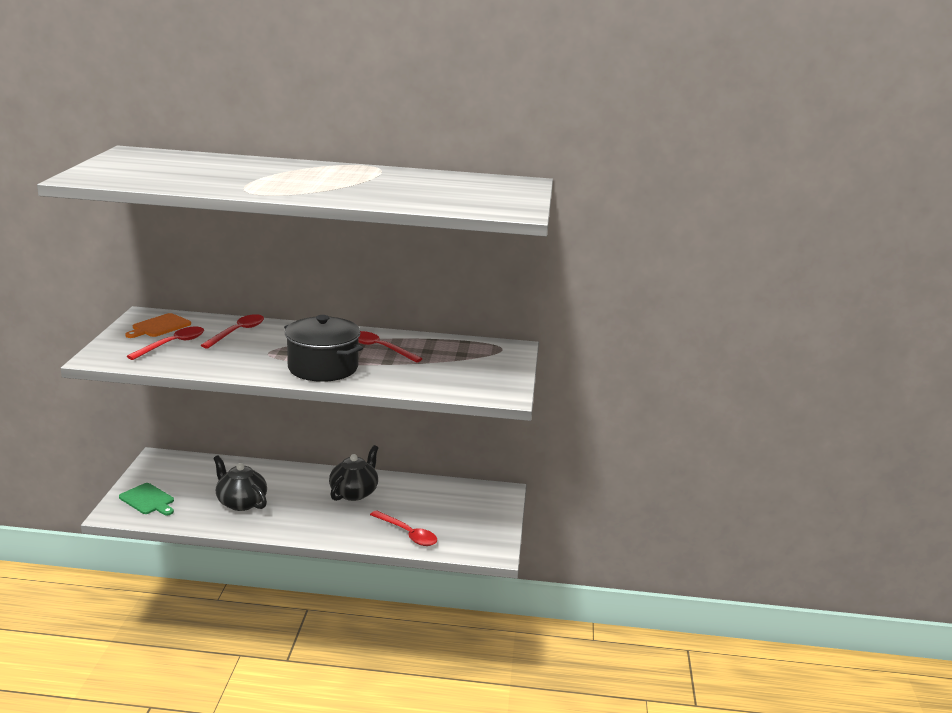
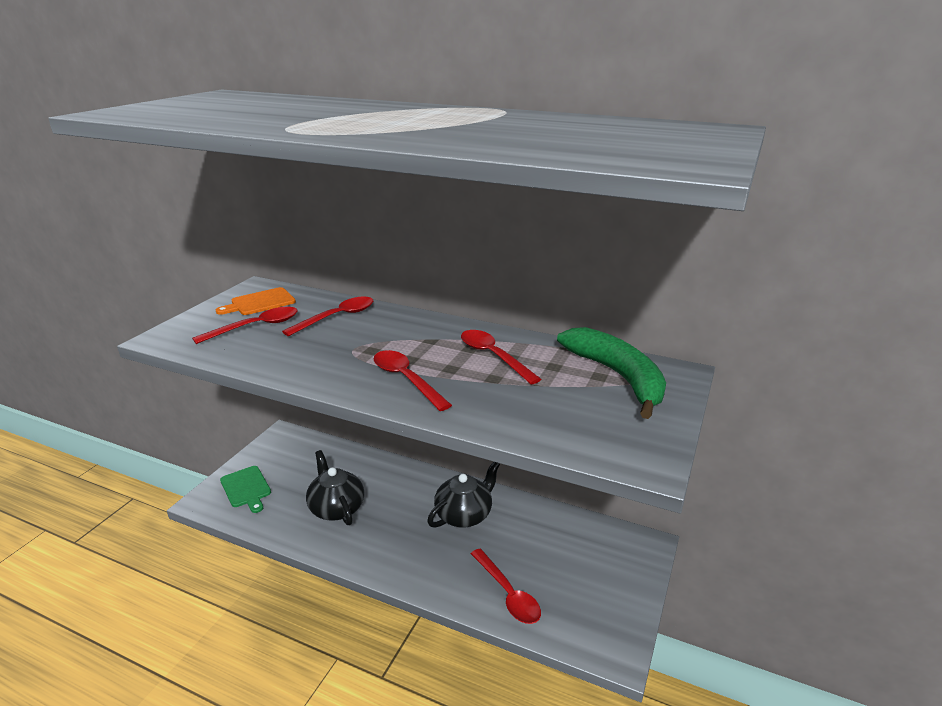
camera: 20 degrees right, 5 degrees up
(323, 368) = (406, 379): black pot -> red spoon
(475, 353) = (618, 377): none -> green banana

